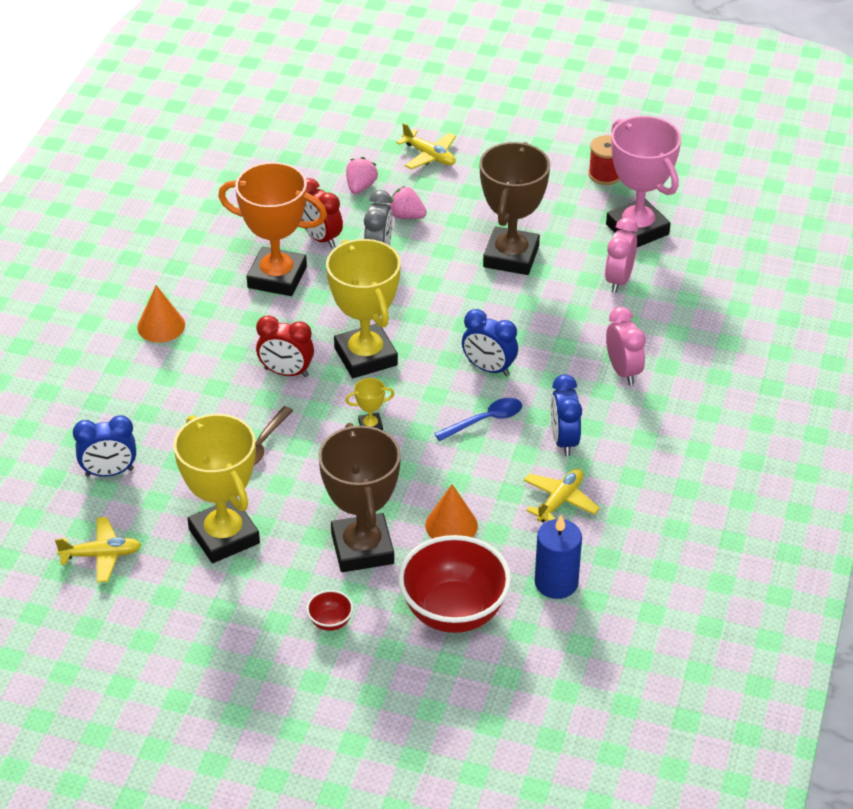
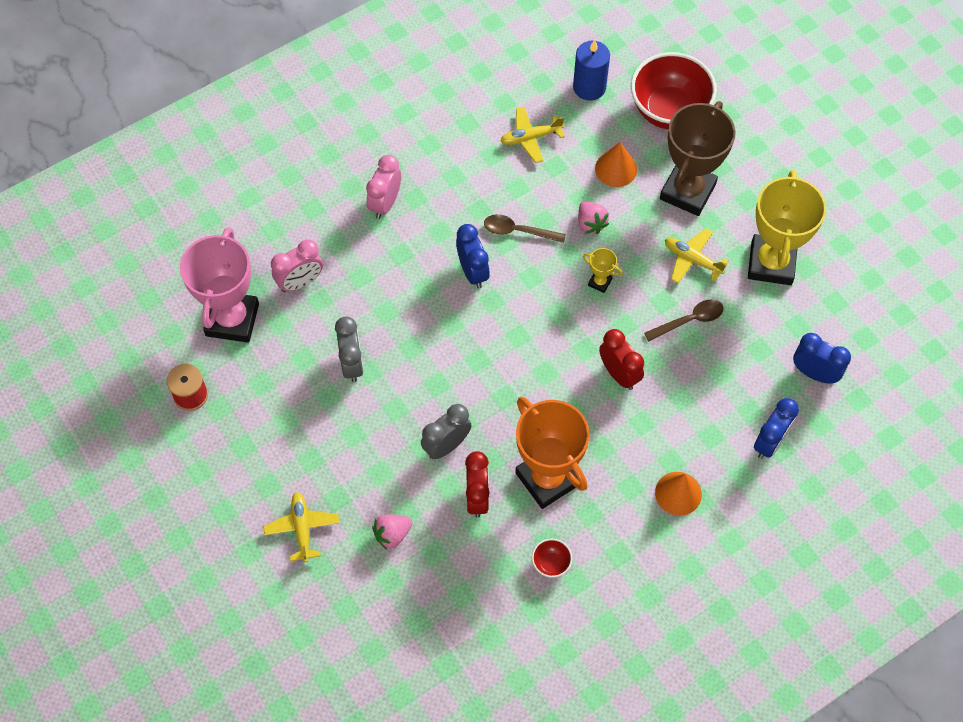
camera: 140 degrees left, 20 degrees up
(101, 555) = (865, 305): yellow plane -> yellow plane (692, 259)
(330, 622) = (750, 155): red bowl -> red bowl (551, 563)
(366, 356) = (549, 346): yellow trophy -> none
(406, 216) = (388, 470): pink strawberry -> pink strawberry (590, 223)
(485, 420) = (518, 231): blue spoon -> brown spoon
(511, 257) = (352, 364): brown trophy -> grey clock
(564, 440) = (482, 178): blue clock -> blue clock (770, 442)

